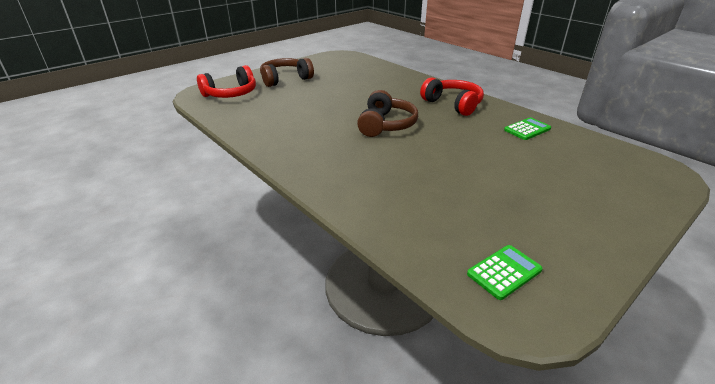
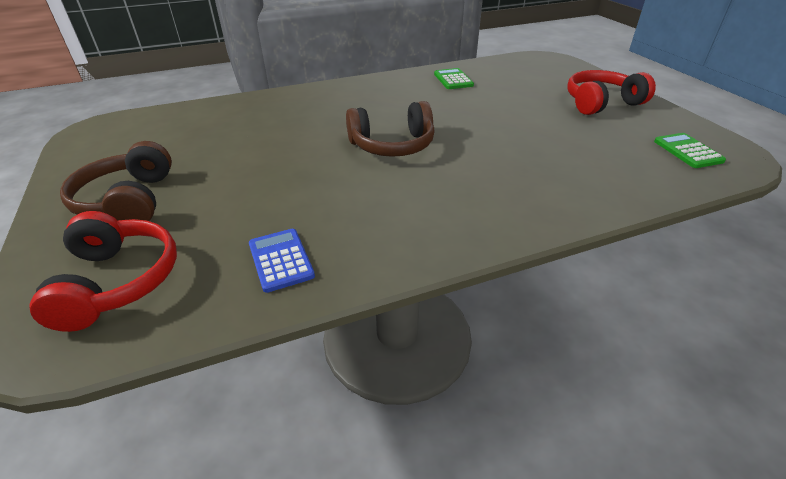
camera: 70 degrees left, 5 degrees up
(254, 119) = (281, 260): none -> blue calculator
(386, 125) = (392, 145): brown headphones -> brown headphones turned 135 degrees clockwise
(453, 104) = (368, 96): red headphones -> red headphones (601, 103)

